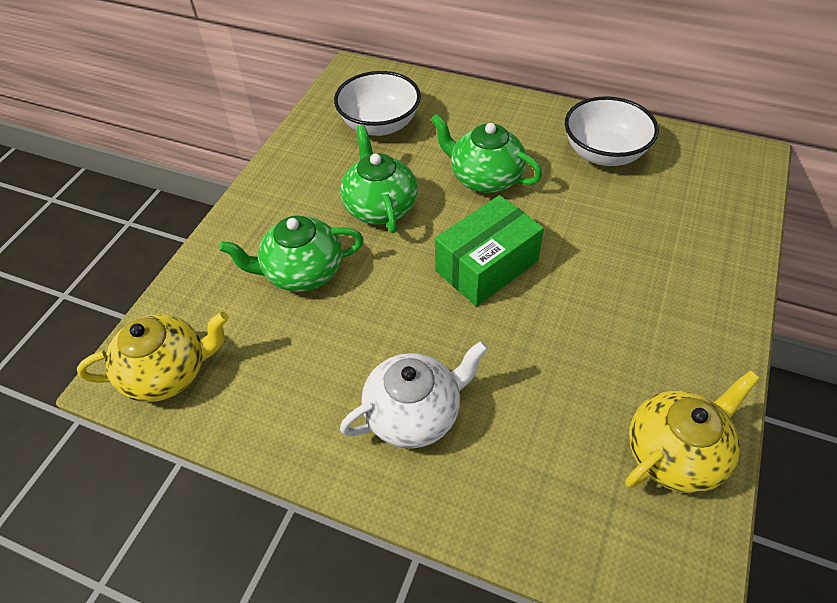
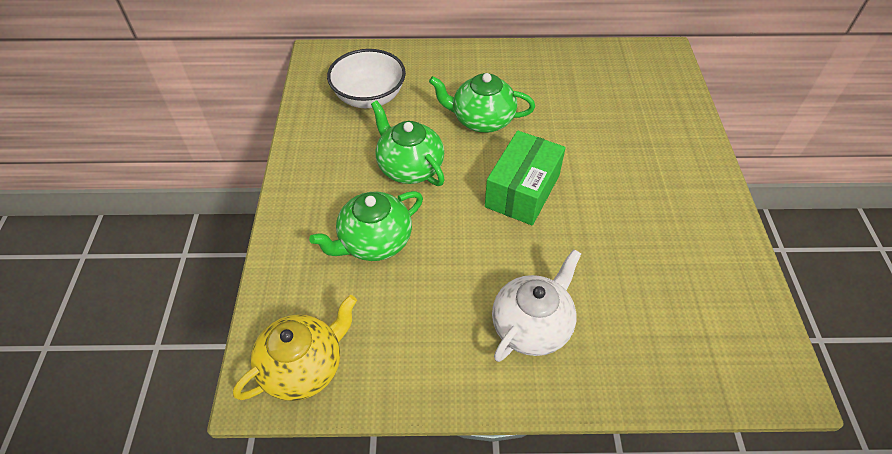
camera: 25 degrees left, 0 degrees up
(604, 153) = (562, 77): white bowl -> none
(675, 453) = (729, 287): yellow teapot -> none

